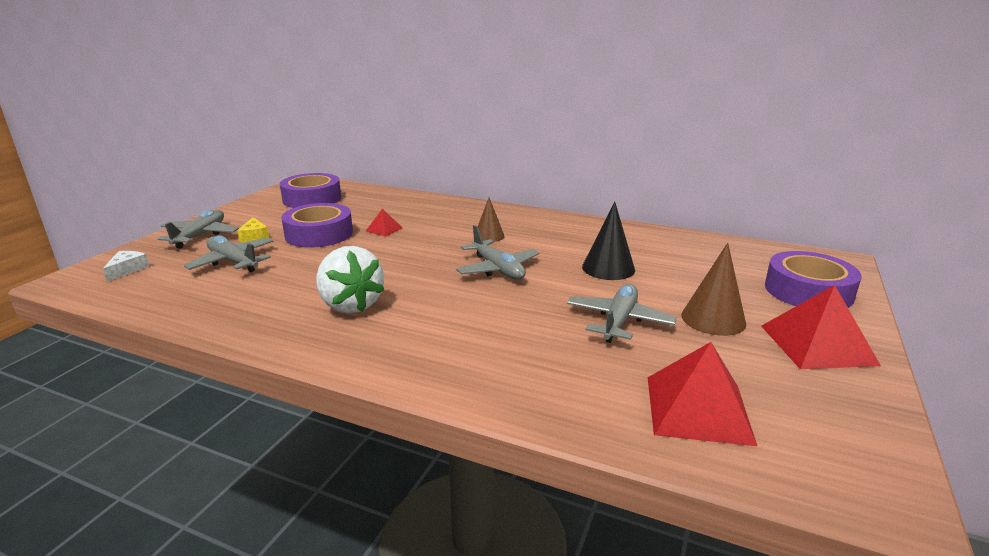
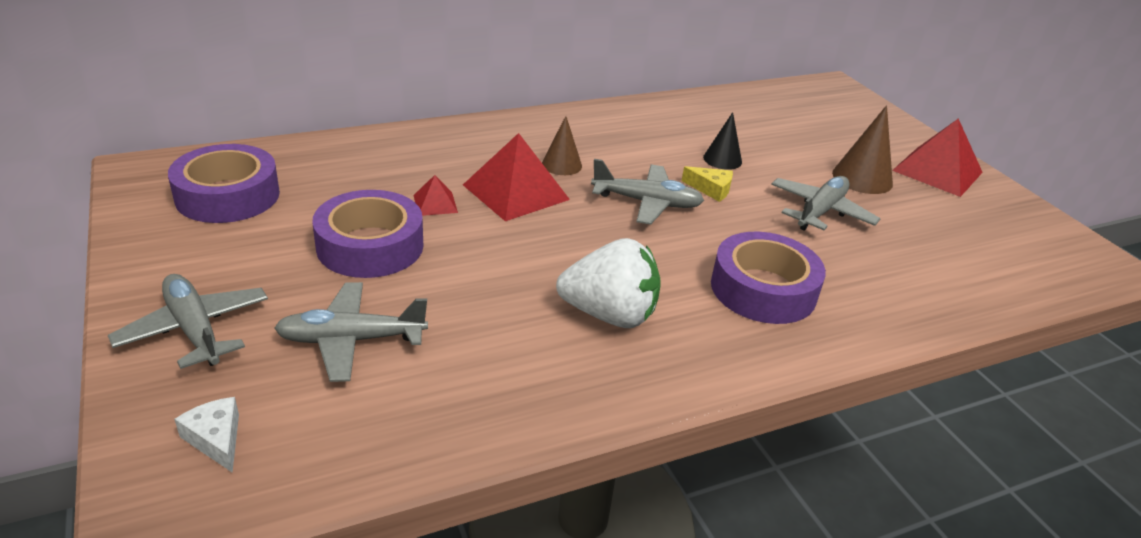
camera: 50 degrees left, 10 degrees up
(254, 236) = (287, 290): yellow cheese -> yellow cheese (711, 189)
(608, 268) = (722, 159): black cone -> black cone, size x0.66
(618, 321) = (820, 212): grey plane -> grey plane turned 60 degrees clockwise
(698, 409) = (972, 260): red pyramid -> red pyramid (516, 192)
(808, 291) = (864, 124): purple tape -> purple tape (763, 289)

